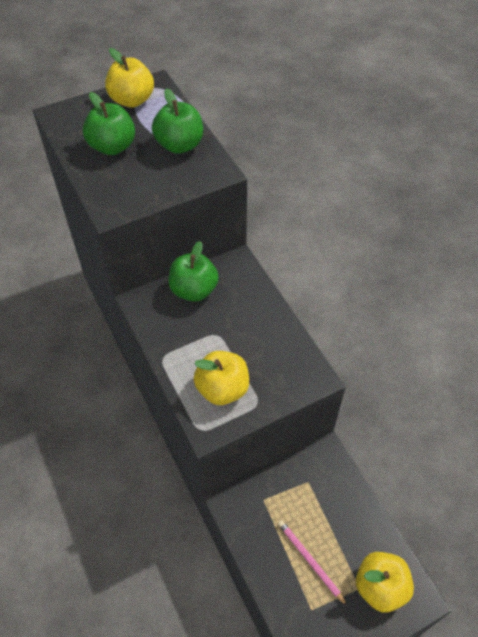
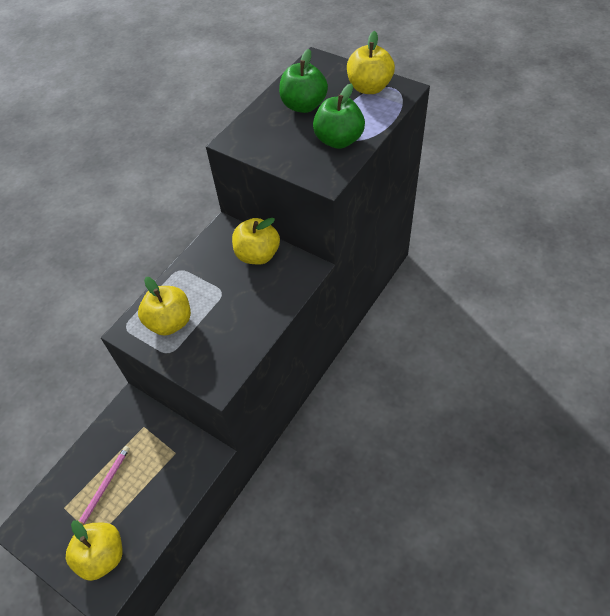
camera: 65 degrees right, 0 degrees up
(194, 290) = (257, 255): green apple -> yellow apple

